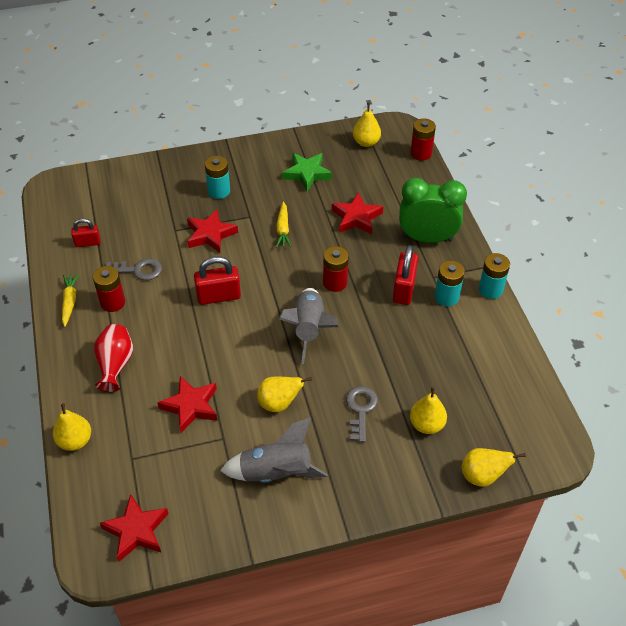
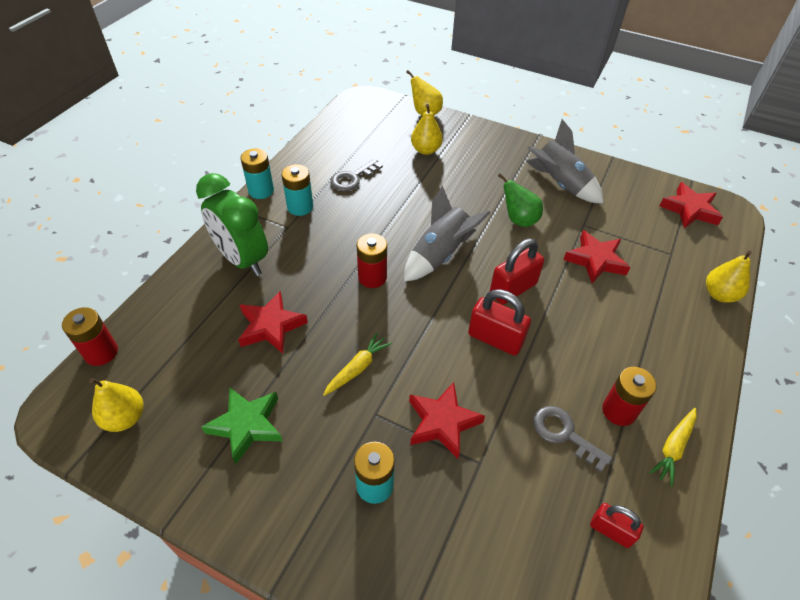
camera: 140 degrees left, 0 degrees up
(115, 365) = (649, 338): red vase -> none
(279, 403) = (519, 220): yellow pear -> green pear
(360, 409) = (461, 182): grey key -> grey key (352, 178)
(404, 289) = (323, 234): red padlock -> red padlock (513, 289)

